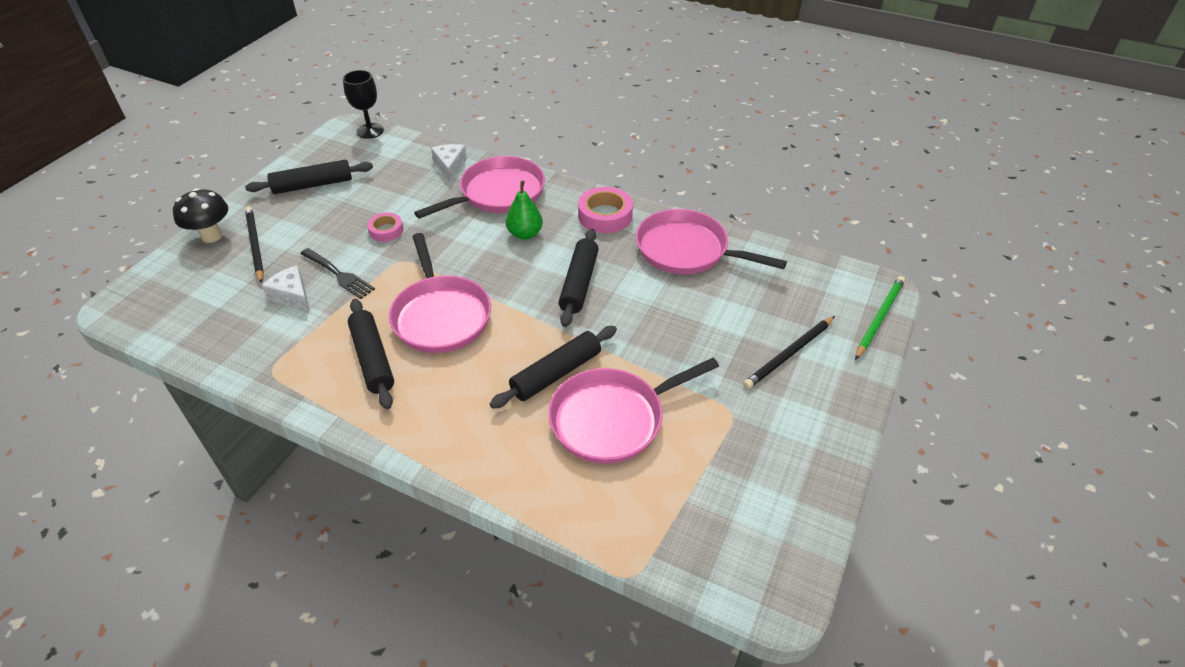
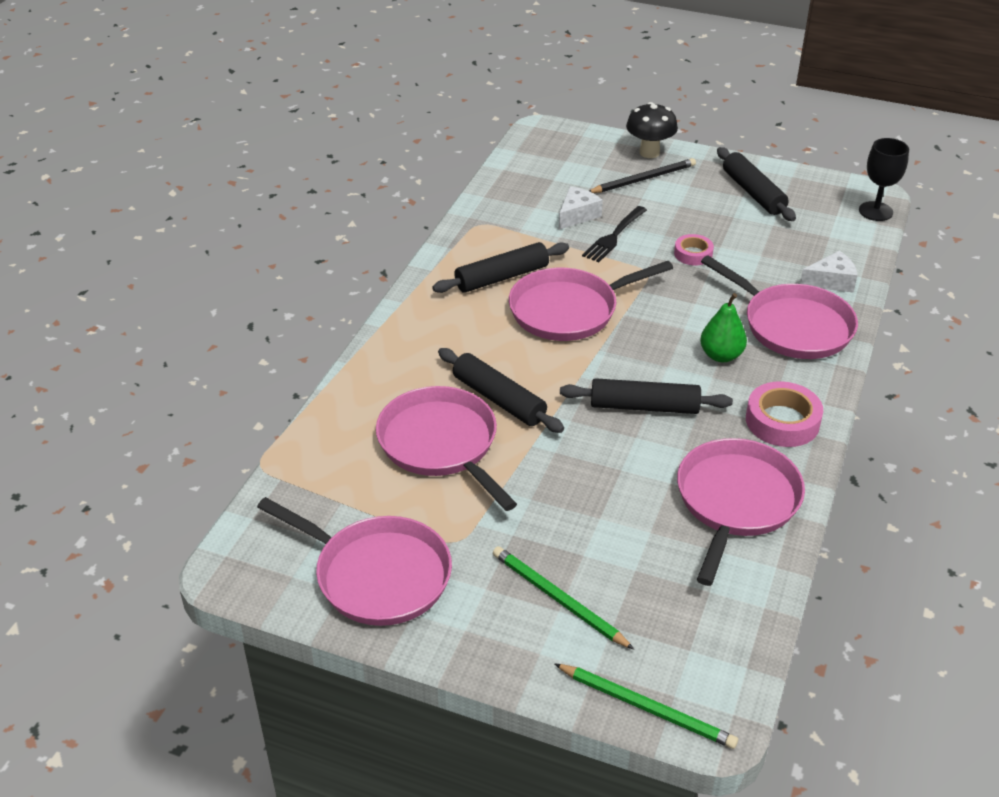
camera: 85 degrees right, 5 degrees down
(775, 471) = (377, 575): none -> pink pan
(789, 354) = (558, 599): black pencil -> green pencil

